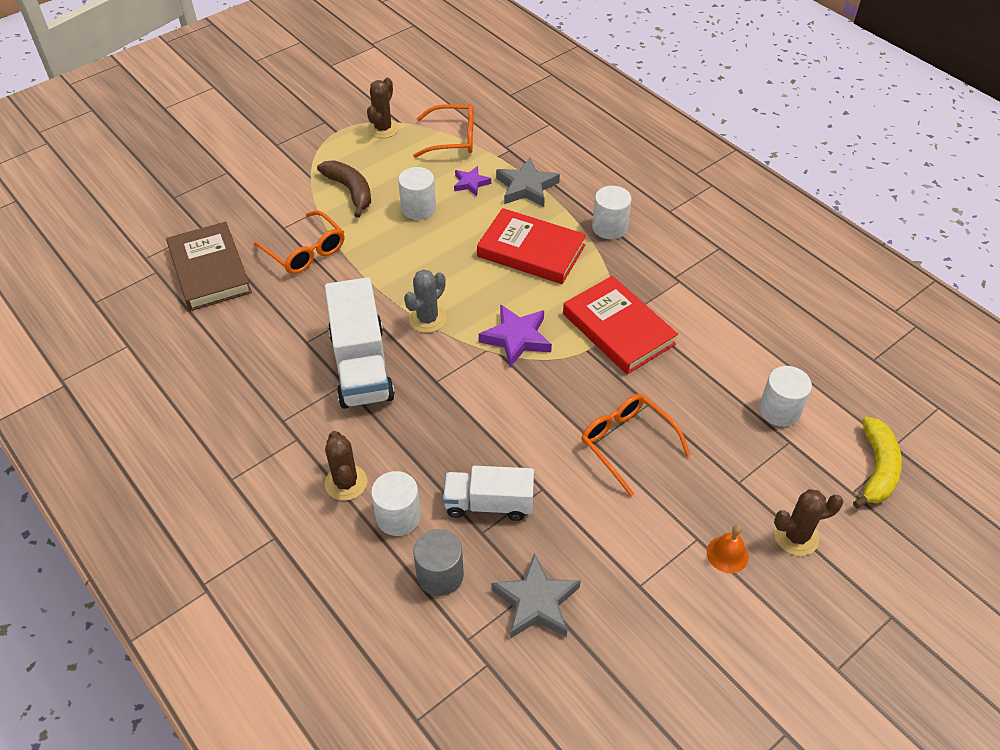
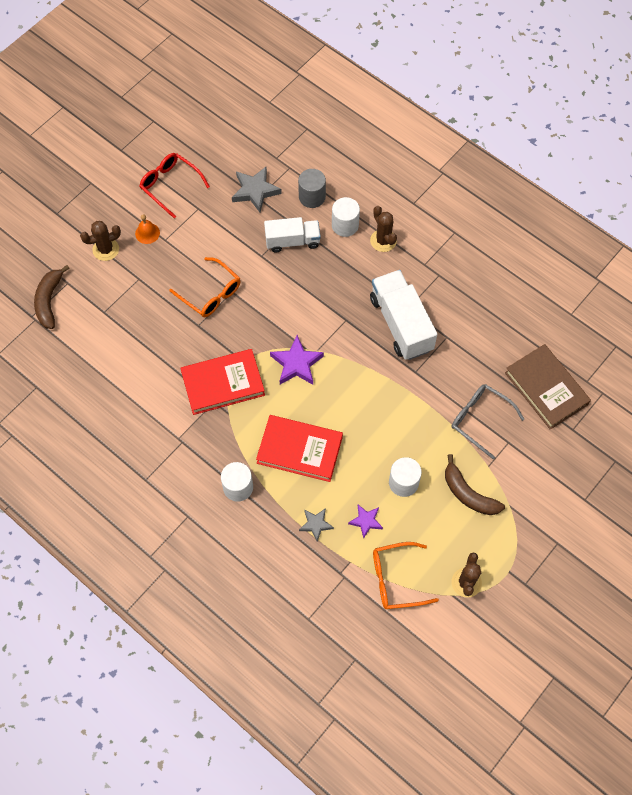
camera: 170 degrees right, 15 degrees up
(306, 251) = (480, 419): orange glasses -> grey glasses
(427, 319) = (365, 370): grey cactus -> none
(526, 187) = (315, 524): grey star -> grey star, size x0.61
(618, 329) = (223, 384): red book -> red book turned 60 degrees counterclockwise
(688, 638) = (170, 185): none -> red glasses
(779, 410) = (108, 334): white cylinder -> none
(876, 469) = (49, 301): yellow banana -> brown banana

